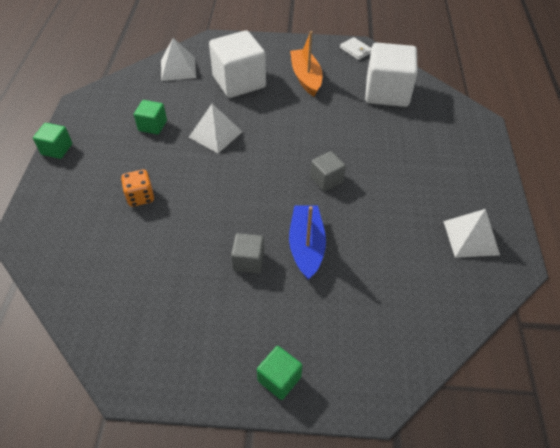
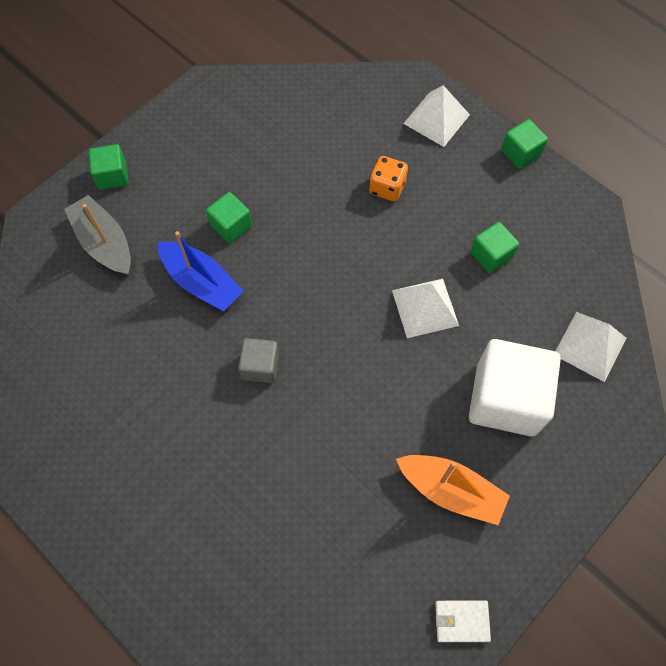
camera: 130 degrees right, 15 degrees up
(248, 261) = (231, 226): grey cube -> green cube
(338, 330) = (104, 243): none -> grey boat
(387, 92) = (336, 573): white cube -> none
(471, 237) = (65, 438): white pyramid -> white pyramid (436, 119)

